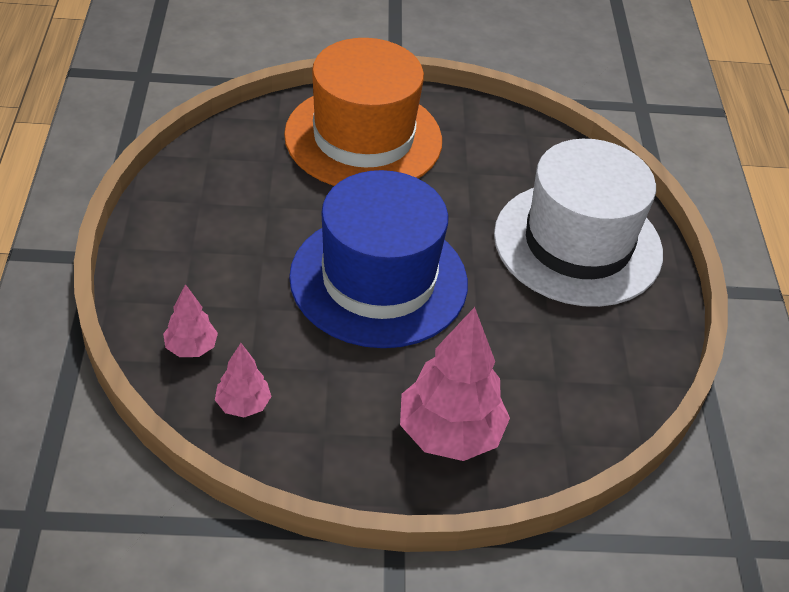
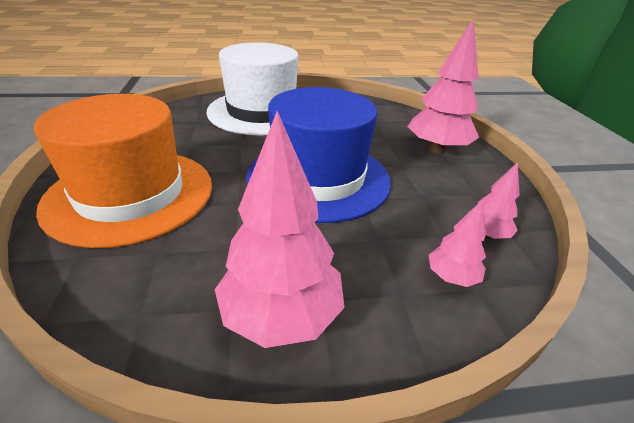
camera: 95 degrees left, 10 degrees down
(185, 228) = (281, 315): none -> pink tree

